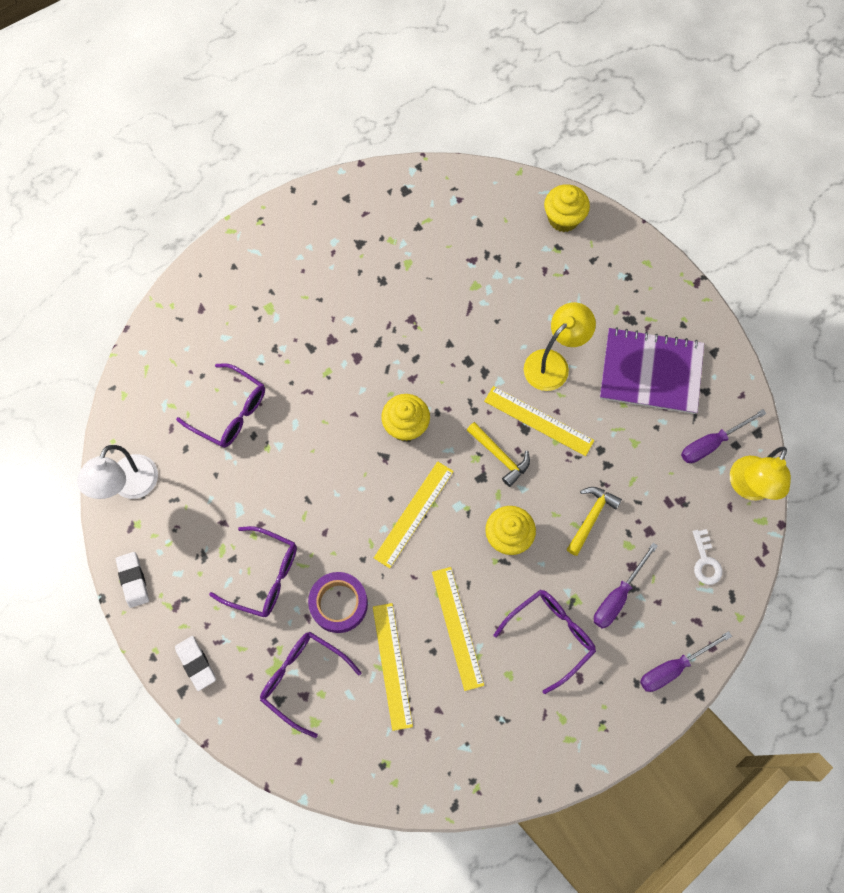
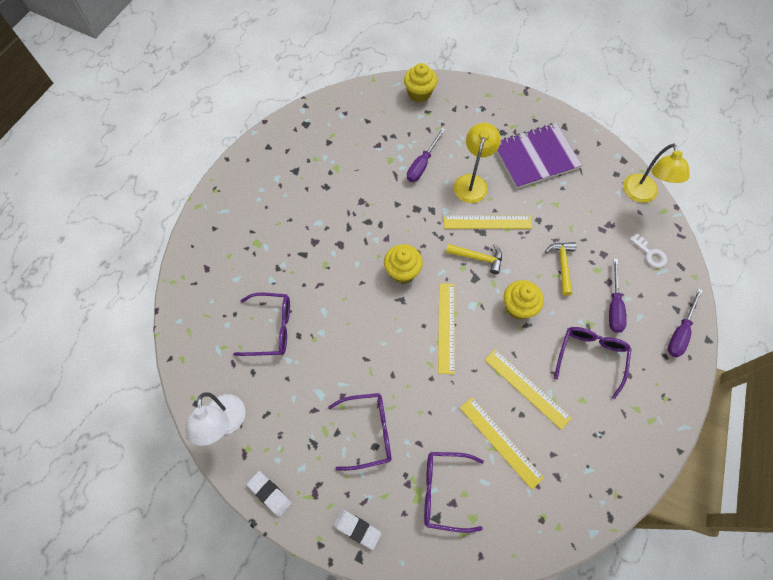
camera: 30 degrees left, 5 degrees down
(339, 604) = (435, 420): purple tape -> none
(711, 443) = (601, 180): purple screwdriver -> purple screwdriver (422, 164)

